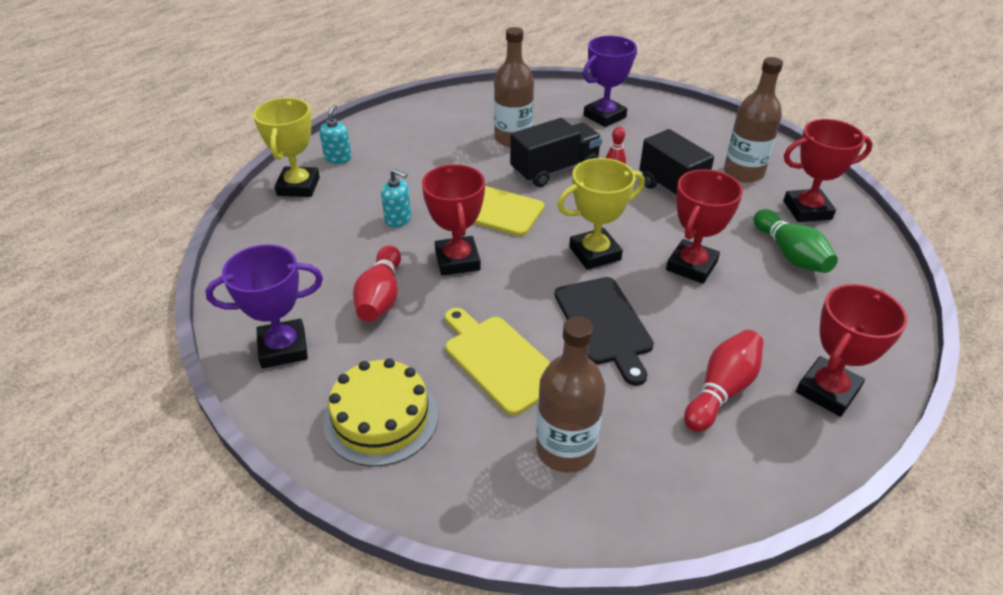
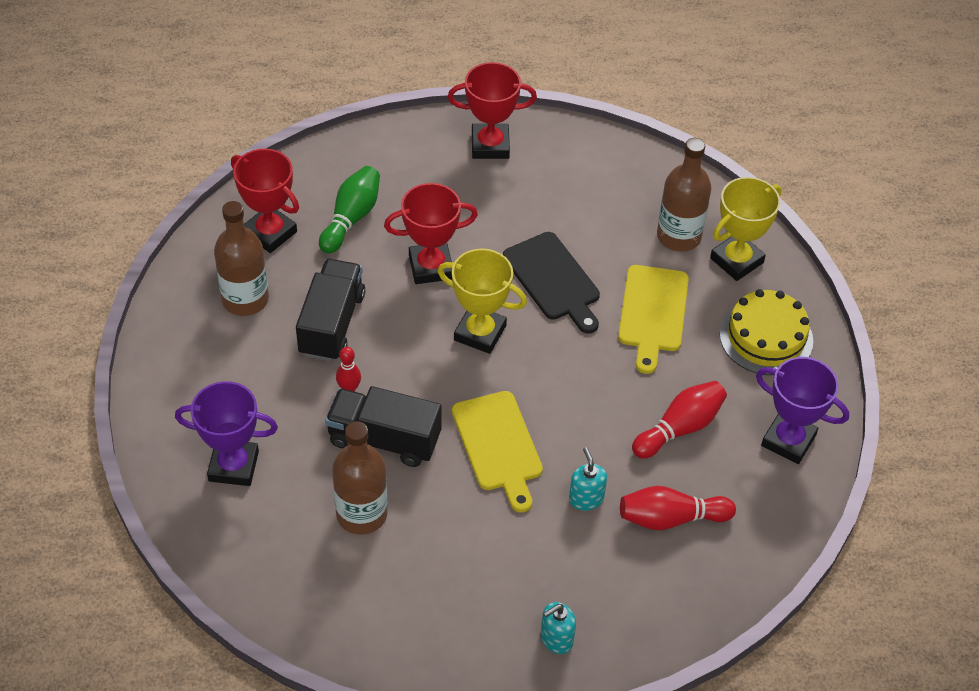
camera: 135 degrees left, 10 degrees up
(298, 186) = (632, 625): yellow trophy -> yellow trophy (736, 260)
(457, 260) = (587, 413): red trophy -> none
(604, 324) = (553, 280): black cutting board -> black cutting board turned 120 degrees clockwise
(721, 390) = (547, 192): red bowling pin -> red bowling pin (670, 518)

